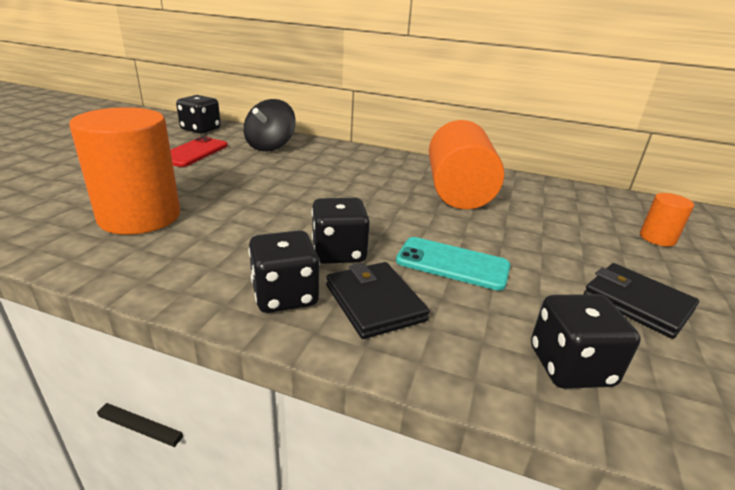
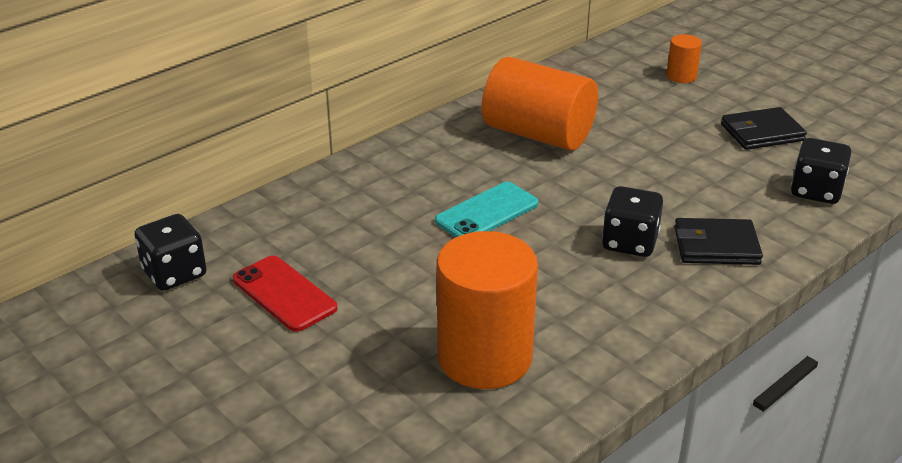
camera: 60 degrees left, 5 degrees up
(270, 146) = (306, 223): black spinning top -> none
(285, 295) = (688, 288): black dice -> none
(452, 264) = (676, 189): turquoise phone -> turquoise phone (487, 212)

